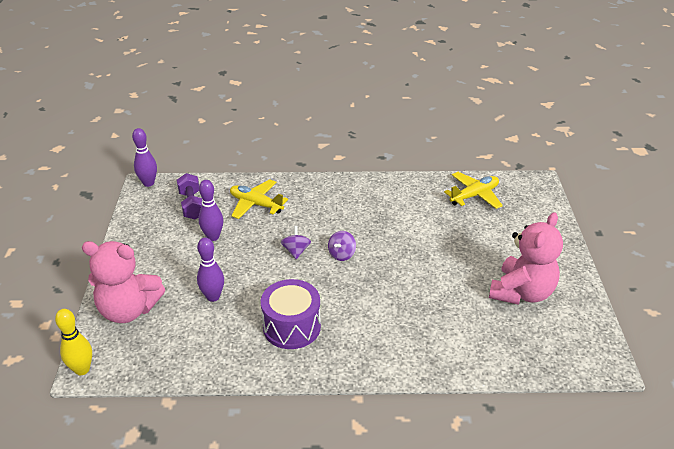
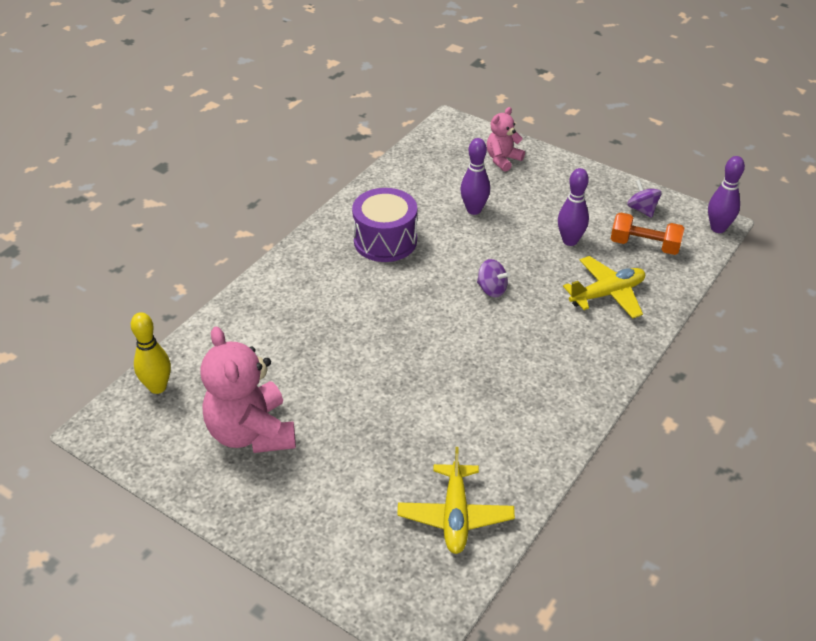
camera: 125 degrees right, 5 degrees up
(82, 369) = (453, 122): yellow bowling pin -> yellow bowling pin (157, 387)
(129, 310) = (503, 160): pink teddy bear -> pink teddy bear, size x0.55
(192, 205) = (644, 245): purple dumbbell -> orange dumbbell
(342, 254) = (454, 321): purple spinning top -> purple spinning top (642, 209)

